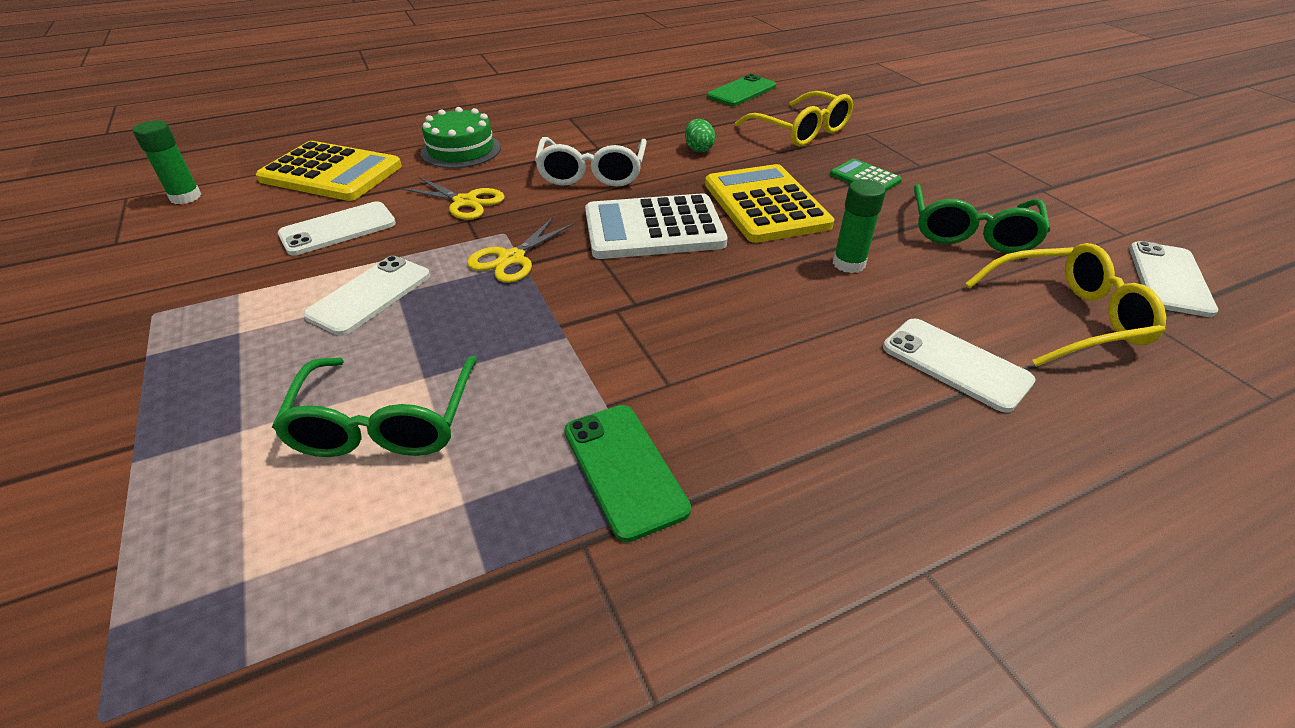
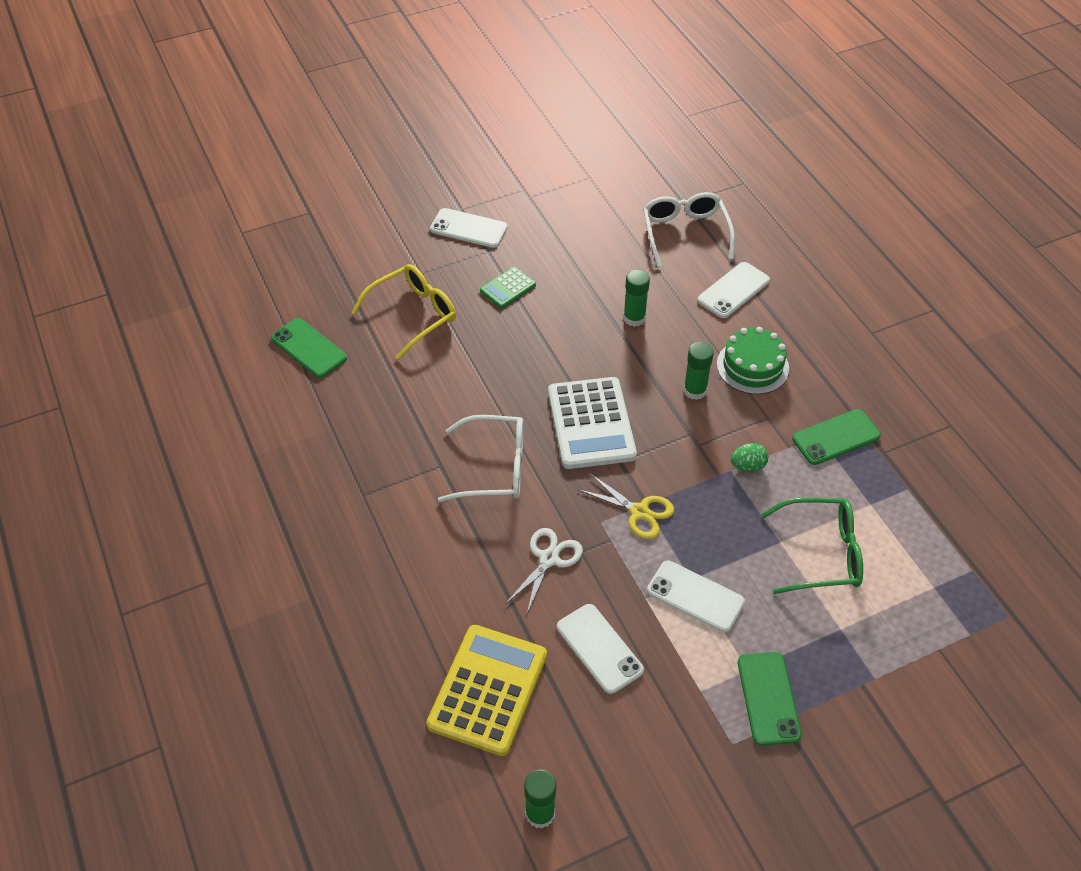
camera: 90 degrees left, 10 degrees up
(186, 347) = (768, 698): none -> green phone
(461, 150) = (439, 581): green cake -> green cake (752, 366)
(465, 202) = (549, 559): yellow scissors -> white scissors
(698, 149) = (448, 390): green egg -> green egg (747, 466)
(718, 311) = (695, 390): none -> green glue stick
(765, 204) = (552, 353): yellow calculator -> none
(971, 232) = (591, 249): green glasses -> none
(1067, 317) = (685, 233): yellow glasses -> white glasses
(1169, 279) = (641, 178): white phone -> white phone (468, 228)

